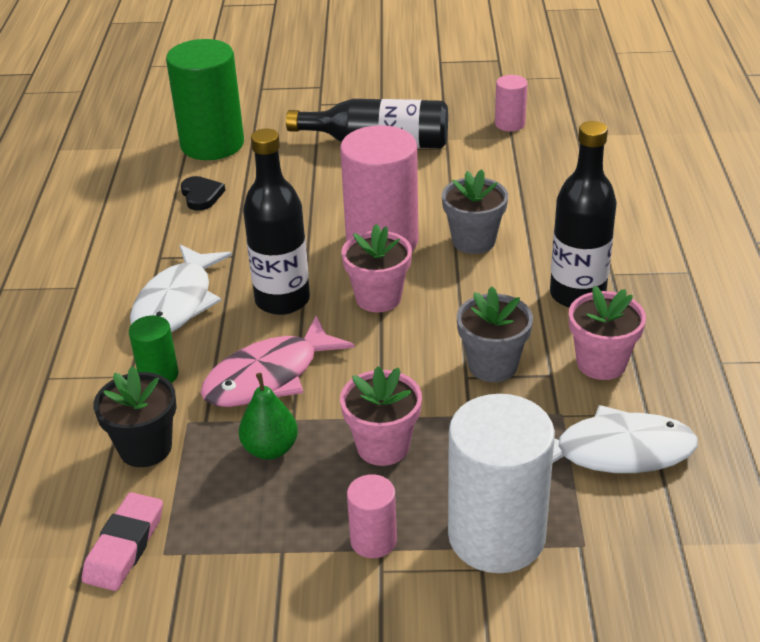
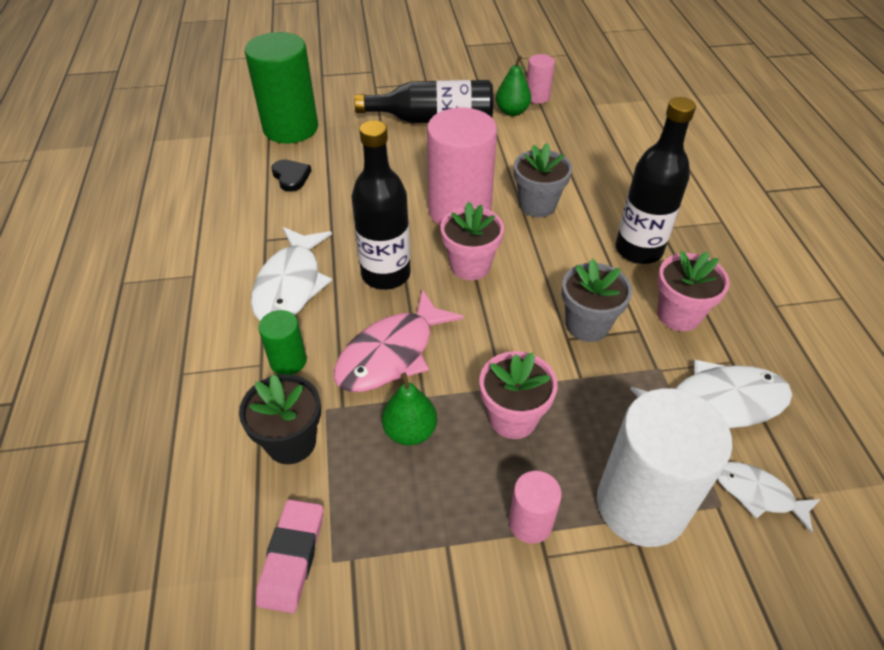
camera: 10 degrees left, 10 degrees up
(474, 139) = (512, 111): none -> green pear
(628, 538) = (758, 494): none -> white fish

